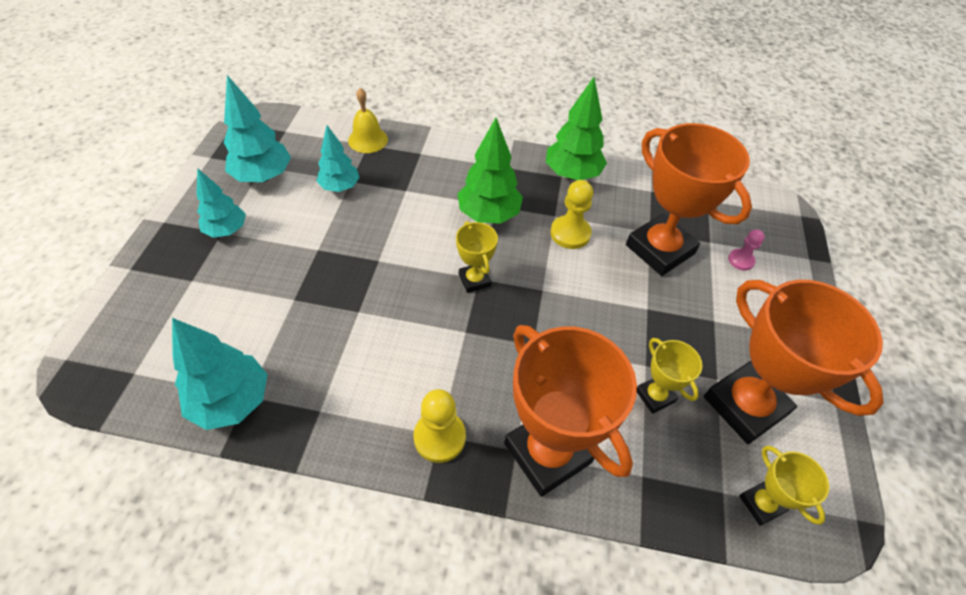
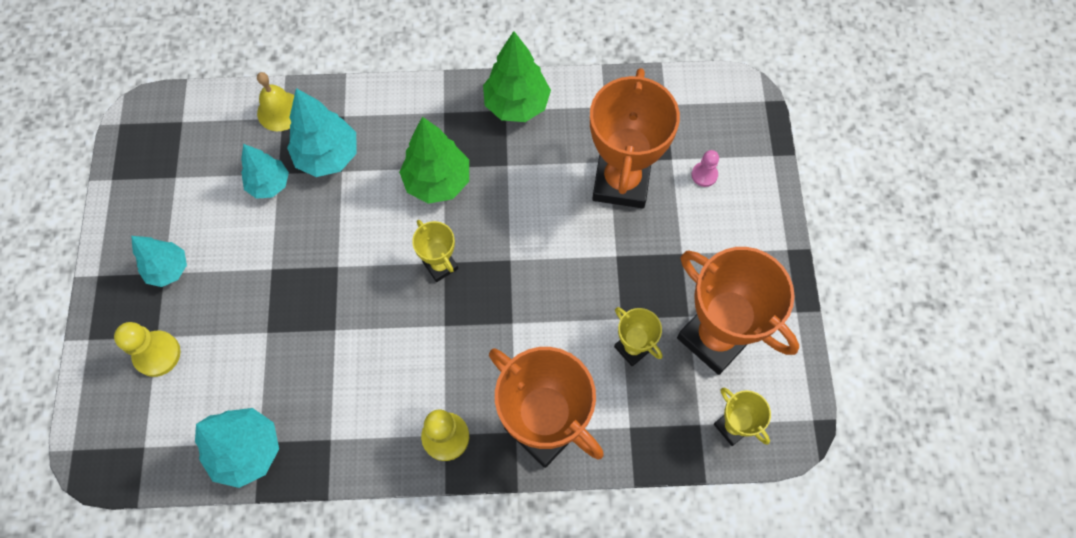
camera: 10 degrees left, 15 degrees up
(263, 177) = (180, 191): turquoise tree -> turquoise tree (327, 156)
(570, 233) = (527, 184): yellow pawn -> yellow pawn (157, 354)
(659, 249) = (621, 182): orange trophy -> orange trophy turned 60 degrees clockwise

